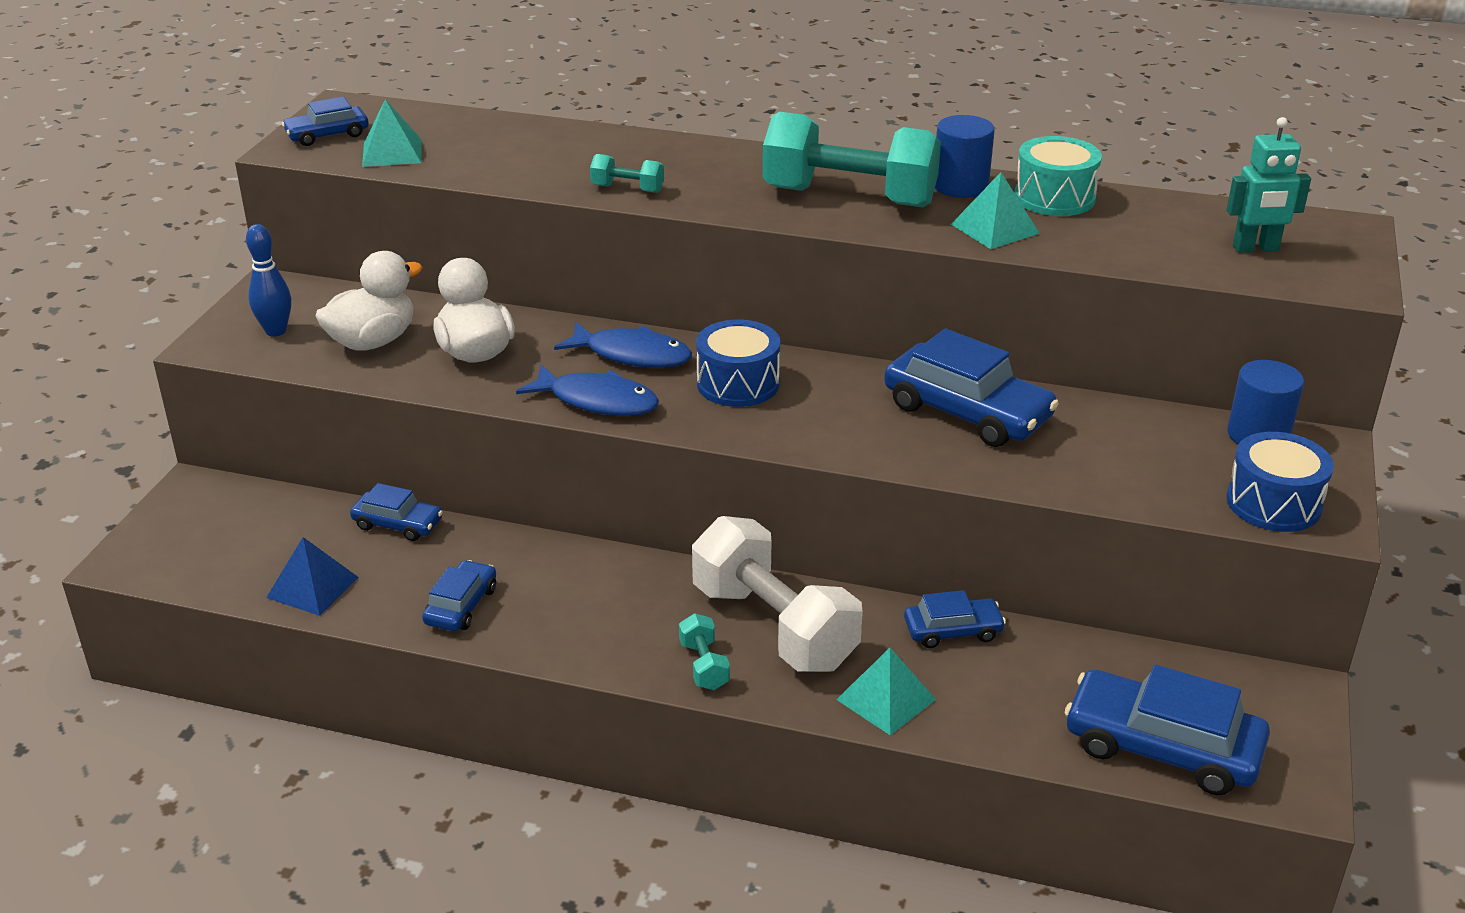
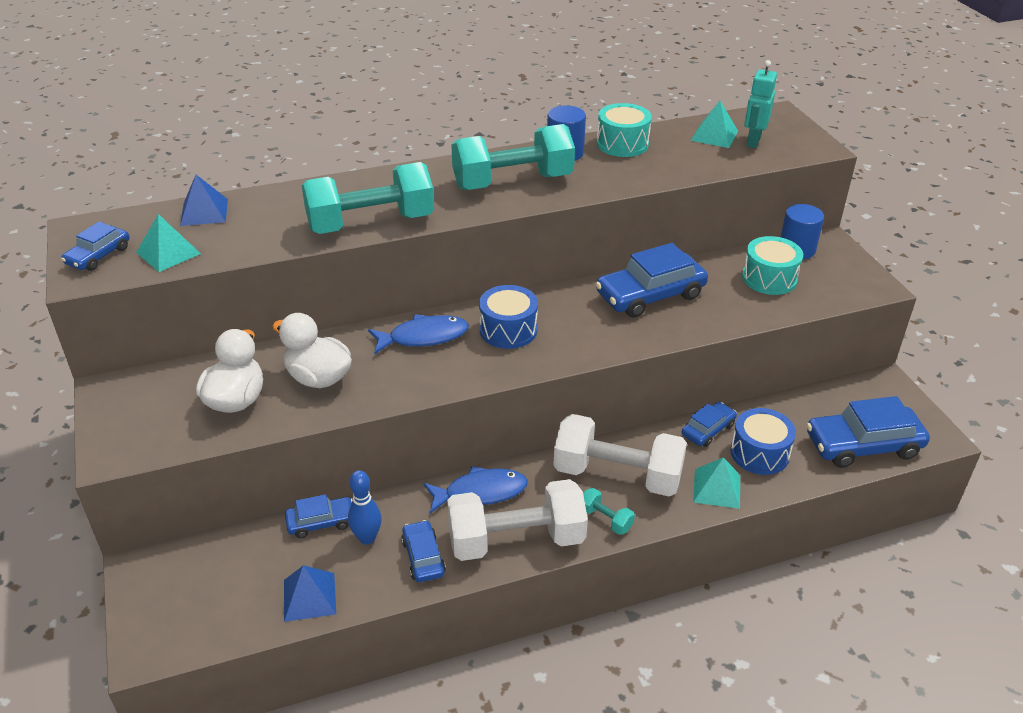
camera: 35 degrees left, 5 degrees up
(276, 331) = (152, 422): blue bowling pin -> blue bowling pin (367, 538)
(473, 126) = (204, 212): none -> blue pyramid
(577, 637) = (516, 540): none -> white dumbbell
(597, 401) = (437, 378): blue fish -> blue fish (481, 492)
(627, 189) = (370, 223): turquoise dumbbell -> turquoise dumbbell, size x2.37
(967, 412) = (650, 295): blue car -> blue car turned 150 degrees clockwise
(994, 228) = (615, 175): turquoise pyramid -> turquoise pyramid (714, 135)
(1166, 454) = (769, 278): none -> turquoise drum
(1255, 248) = (753, 141): turquoise robot -> turquoise robot turned 150 degrees clockwise
(1273, 503) = (843, 286): blue drum -> blue drum (759, 453)

